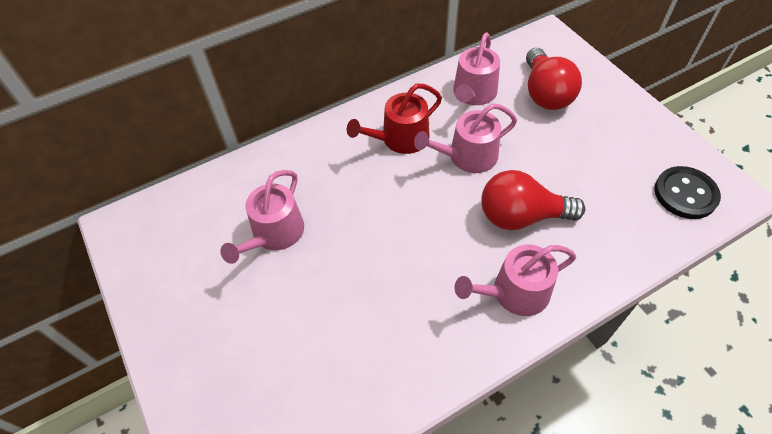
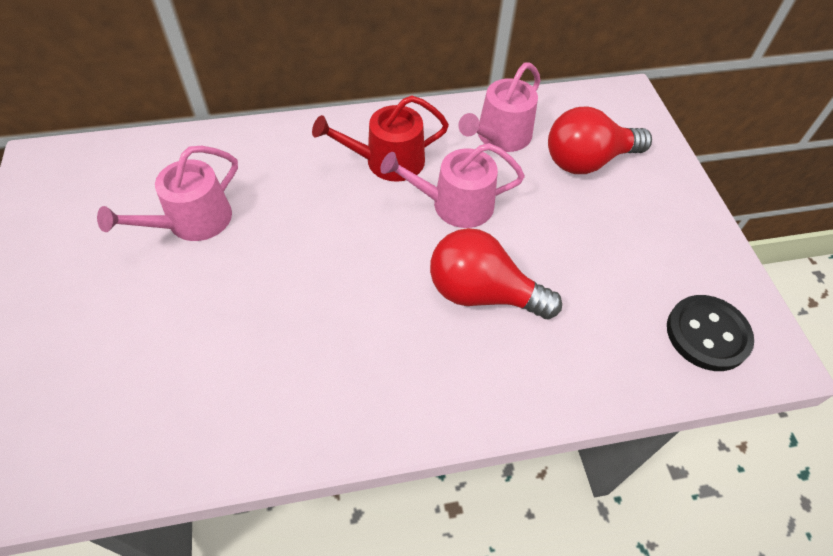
camera: 15 degrees right, 0 degrees up
(514, 293) = (426, 380): pink watering can -> none
(545, 93) = (587, 161): red light bulb -> red light bulb turned 60 degrees clockwise

